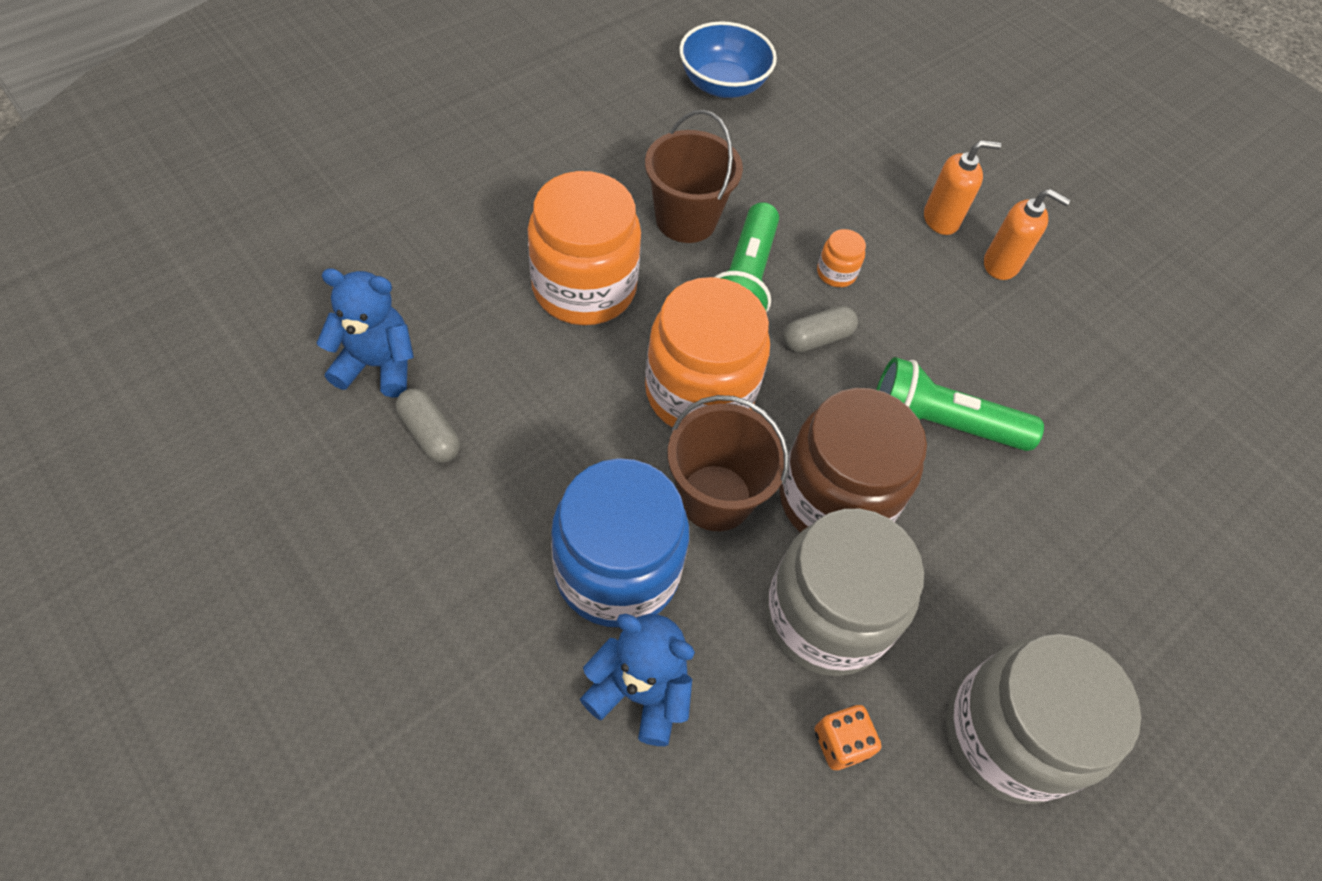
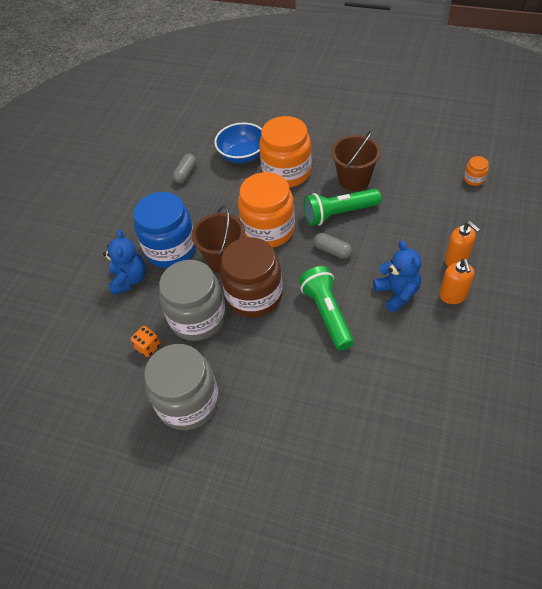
camera: 70 degrees right, 5 degrees down
(377, 365) = (202, 146): blue teddy bear -> blue teddy bear (397, 293)
(723, 85) = (450, 148): blue bowl -> blue bowl (242, 155)
(836, 273) = (377, 239): orange jar -> orange jar (474, 179)

